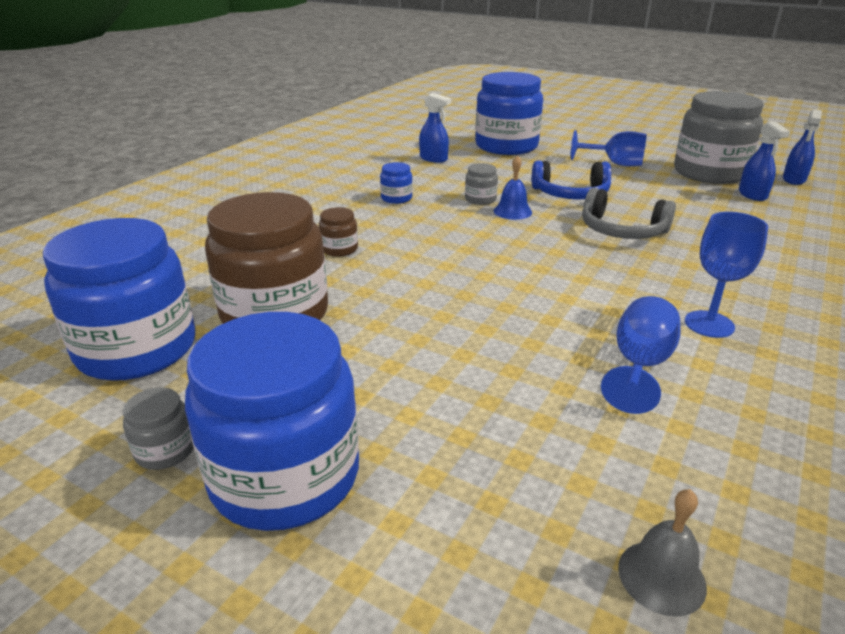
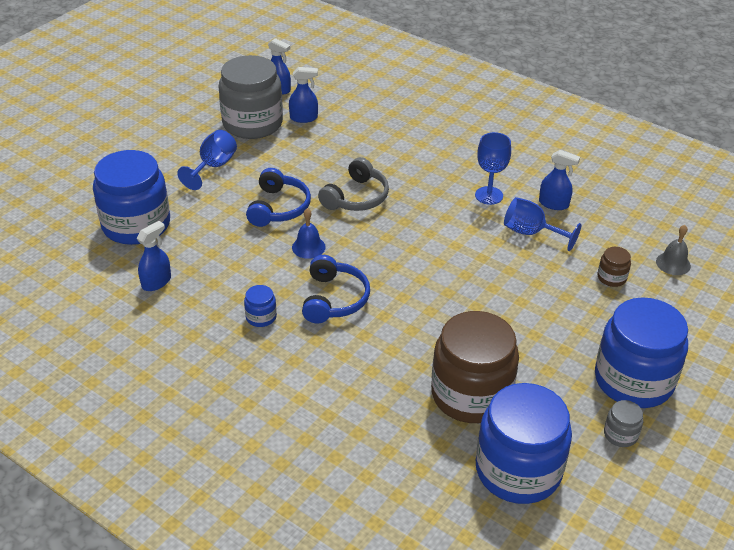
camera: 85 degrees left, 10 degrees up
(339, 249) = (366, 358): brown jar -> brown jar (611, 277)
(431, 228) = (334, 299): none -> blue headphones
(480, 199) = (277, 262): grey jar -> none
(744, 393) = (553, 204): none -> blue spray bottle

